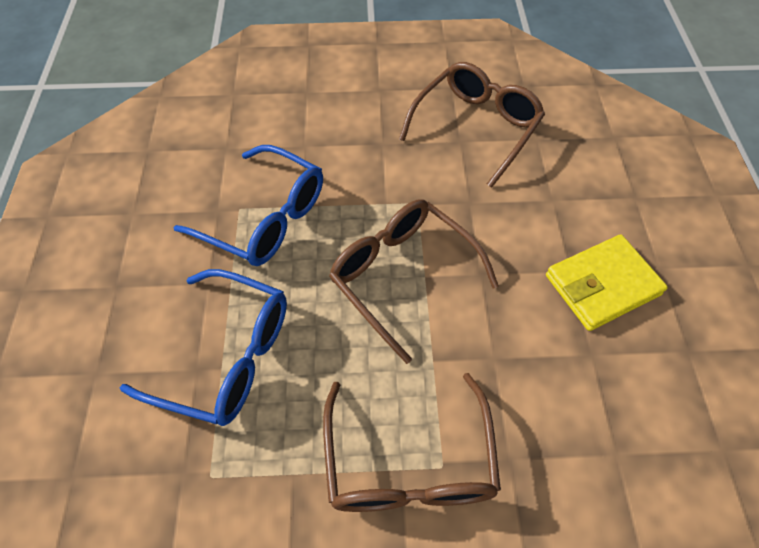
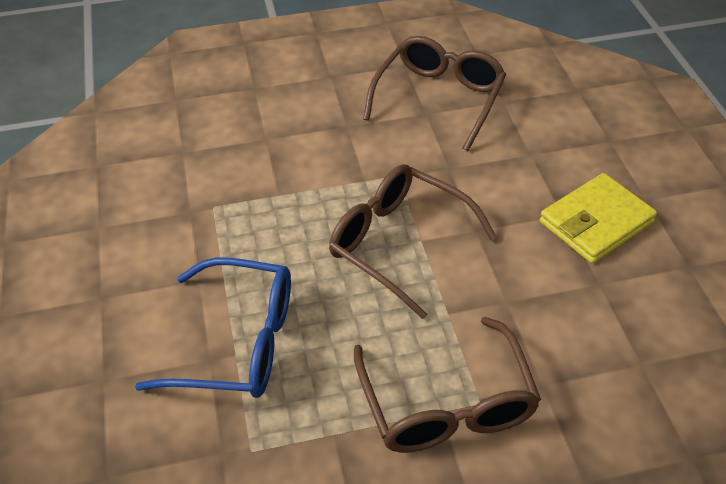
camera: 10 degrees left, 10 degrees down
(265, 218) = (243, 211): blue glasses -> none

